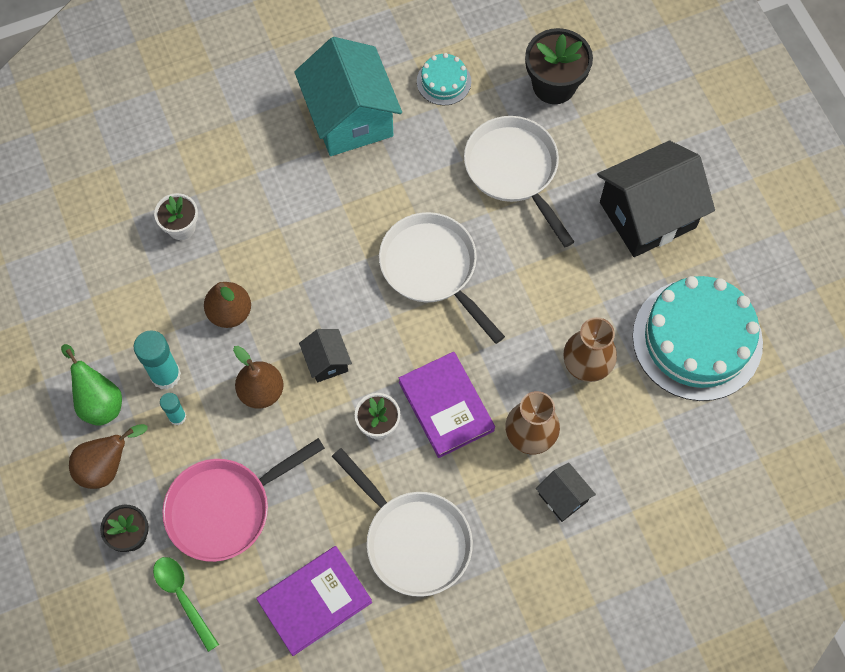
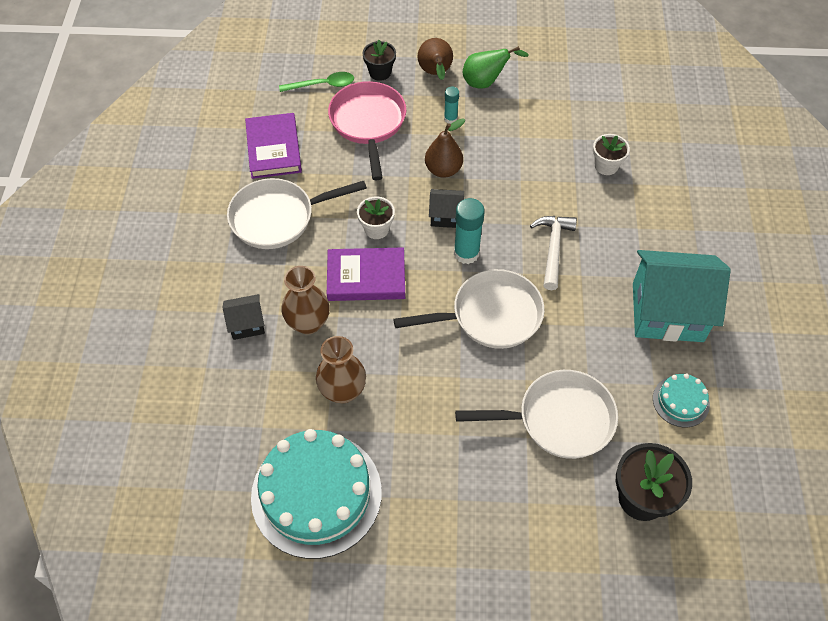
camera: 115 degrees right, 10 degrees down
(165, 375) = (486, 121): turquoise glue stick -> turquoise glue stick (466, 253)
(230, 312) = (517, 172): brown pear -> none
(321, 241) = (553, 249): none -> white hammer
(647, 215) = (461, 515): black house -> none

